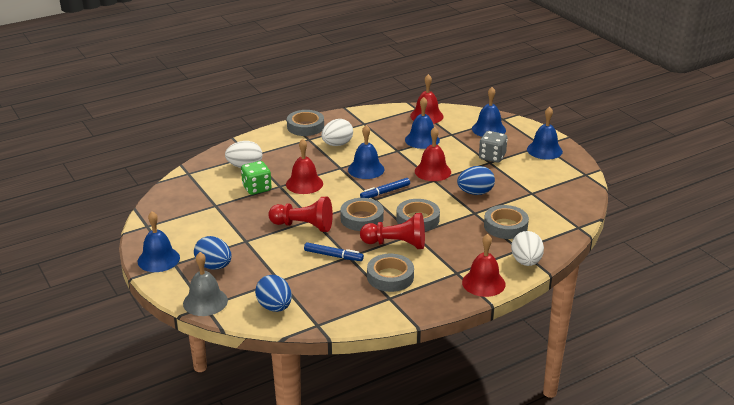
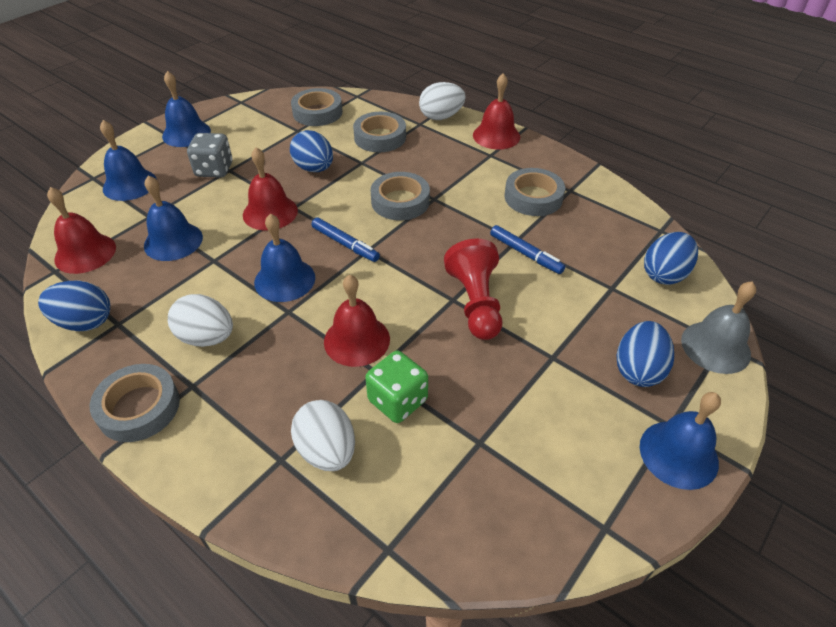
camera: 110 degrees left, 15 degrees up
(333, 255) = (525, 254): blue marker -> blue marker turned 135 degrees clockwise
(362, 218) = (424, 250): grey tape -> grey tape (317, 112)
(371, 116) = (85, 322): none -> blue egg
(396, 244) = (464, 207): red pawn -> none

